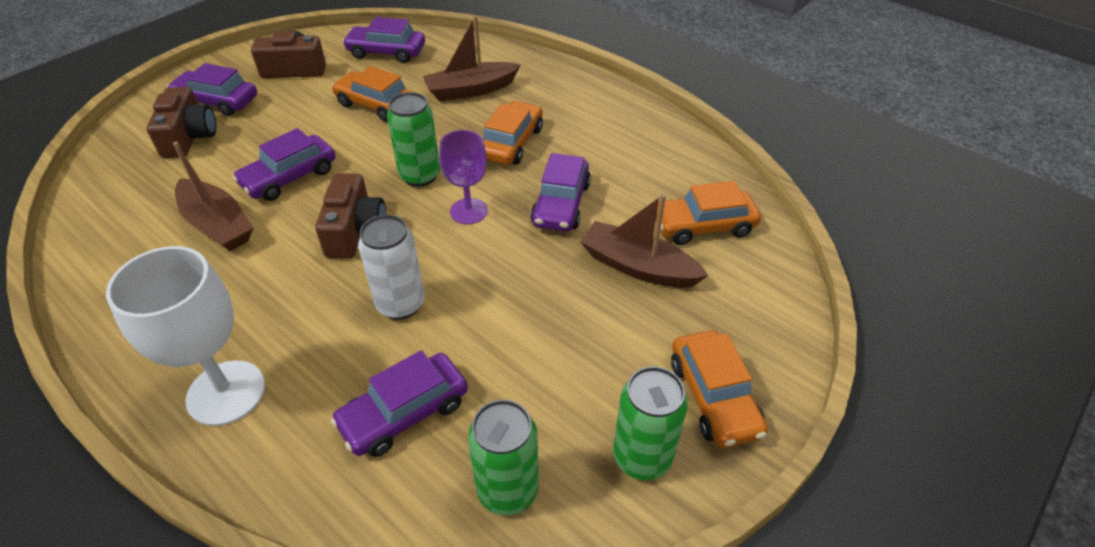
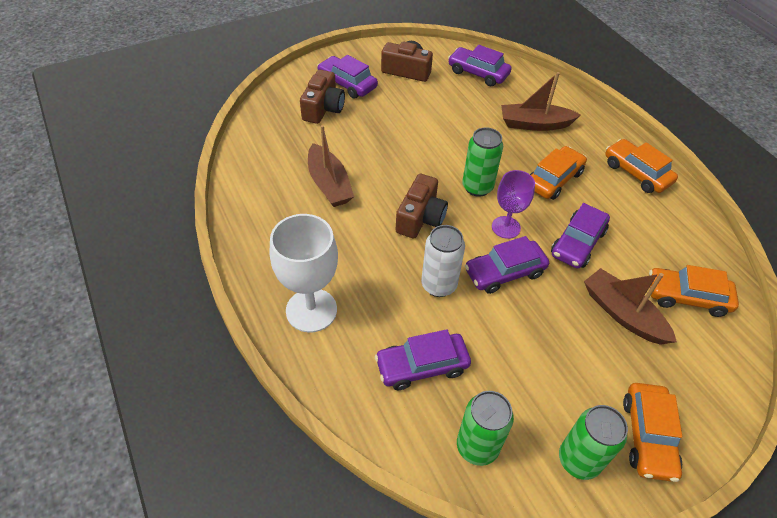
camera: 20 degrees right, 5 degrees up
(289, 177) = (384, 161): purple car -> purple car (504, 272)
(376, 105) = (459, 118): orange car -> orange car (636, 173)

